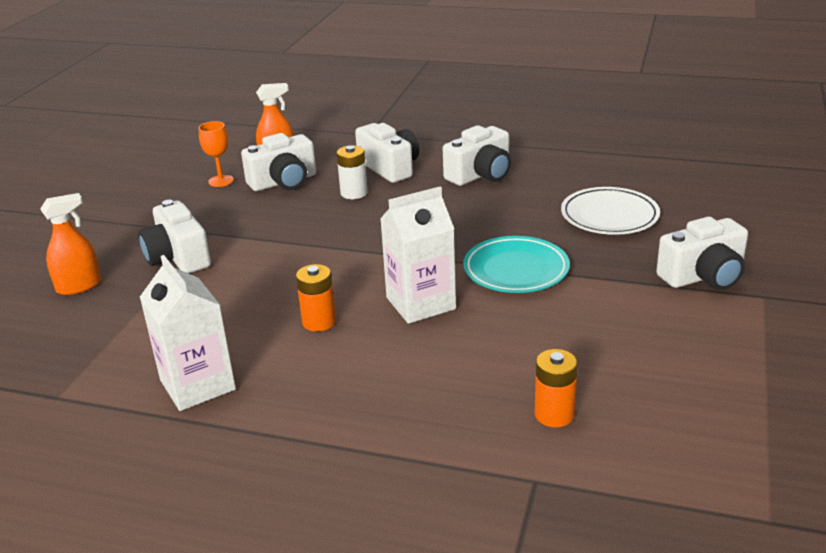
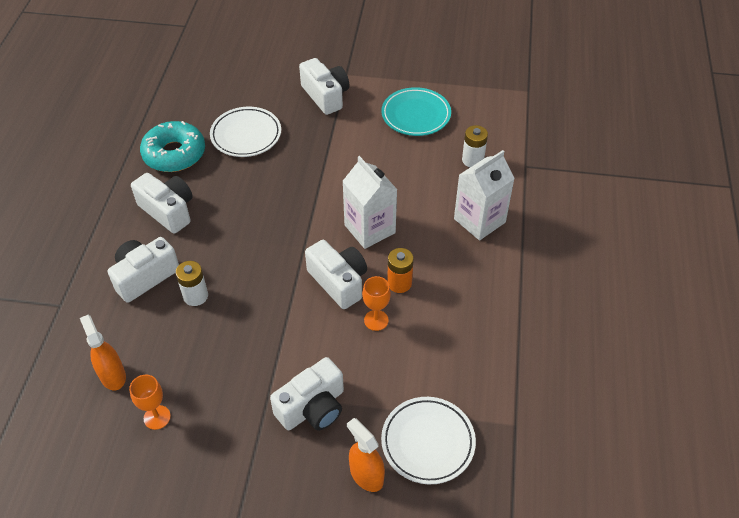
camera: 100 degrees left, 20 degrees up
(85, 327) = (428, 442): none -> white plate
(197, 385) = (483, 338): white carton -> white carton (479, 220)
(269, 301) = (376, 320): none -> orange goblet
(284, 182) = (166, 358): white camera -> white camera (339, 282)
(516, 270) = (323, 182): turquoise plate -> turquoise plate (416, 115)
(554, 414) = (472, 160): orange battery -> white battery
(573, 174) = (174, 154): none -> turquoise donut

